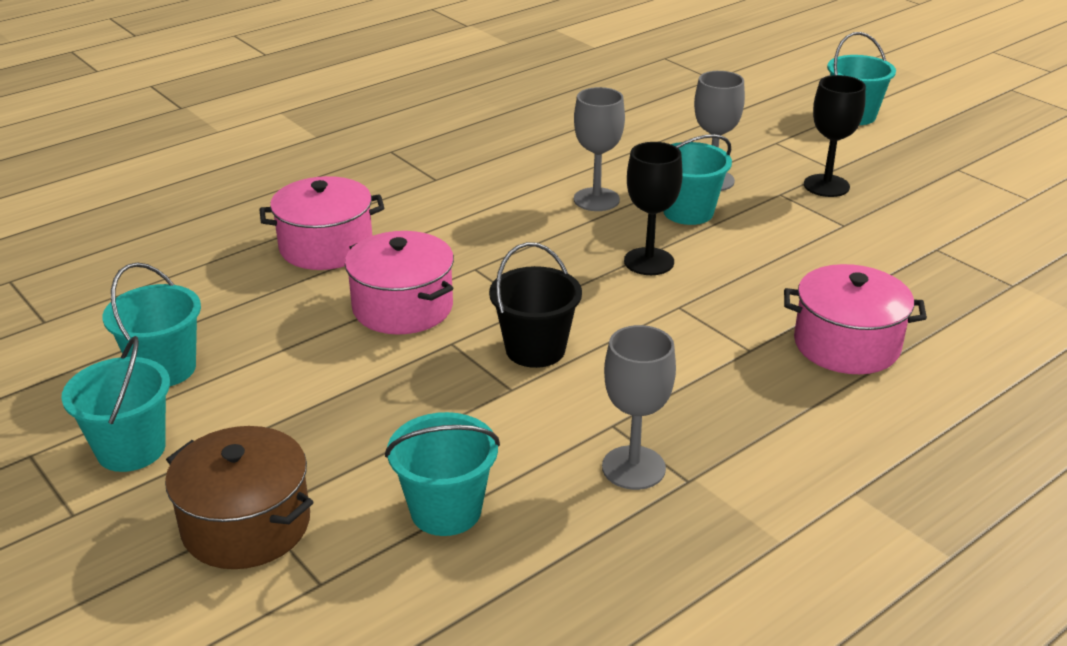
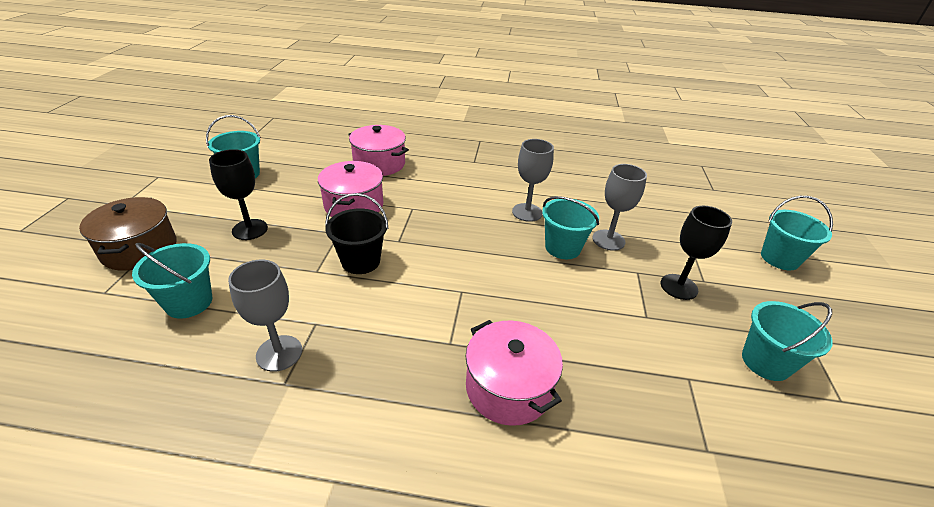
camera: 45 degrees right, 5 degrees up
(131, 449) = (178, 195): turquoise bucket -> turquoise bucket (765, 362)
(649, 261) = (492, 258): black goblet -> black goblet (250, 229)

